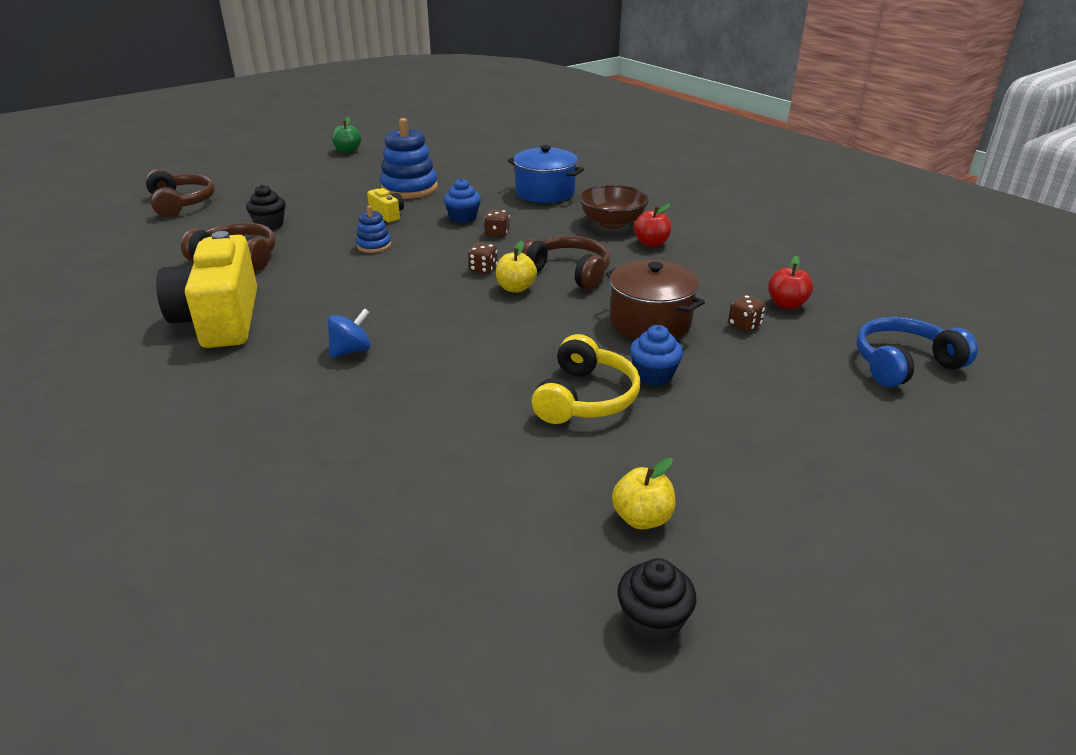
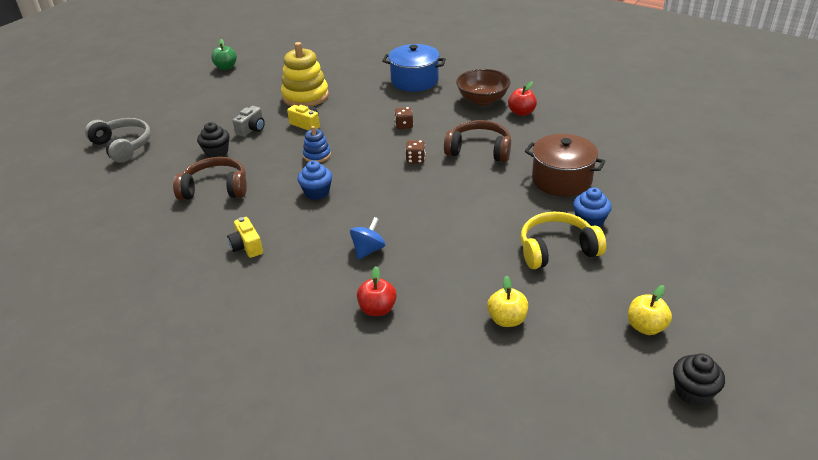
camera: 15 degrees left, 5 degrees up
(181, 203) = (123, 146): brown headphones -> grey headphones
(220, 319) = (247, 246): yellow camera -> yellow camera, size x0.42
(325, 209) = (252, 129): none -> grey camera
(409, 188) = (305, 96): blue stacking toy -> yellow stacking toy
(463, 218) = (368, 116): blue cupcake -> blue cupcake (317, 192)
(515, 288) = (450, 171): yellow apple -> yellow apple (507, 319)
(586, 398) = (557, 249): yellow headphones -> yellow headphones turned 105 degrees counterclockwise
(744, 325) = (624, 169): brown dice -> none
(787, 304) = (642, 146): red apple -> red apple (377, 309)
(903, 364) = (738, 177): blue headphones -> none

